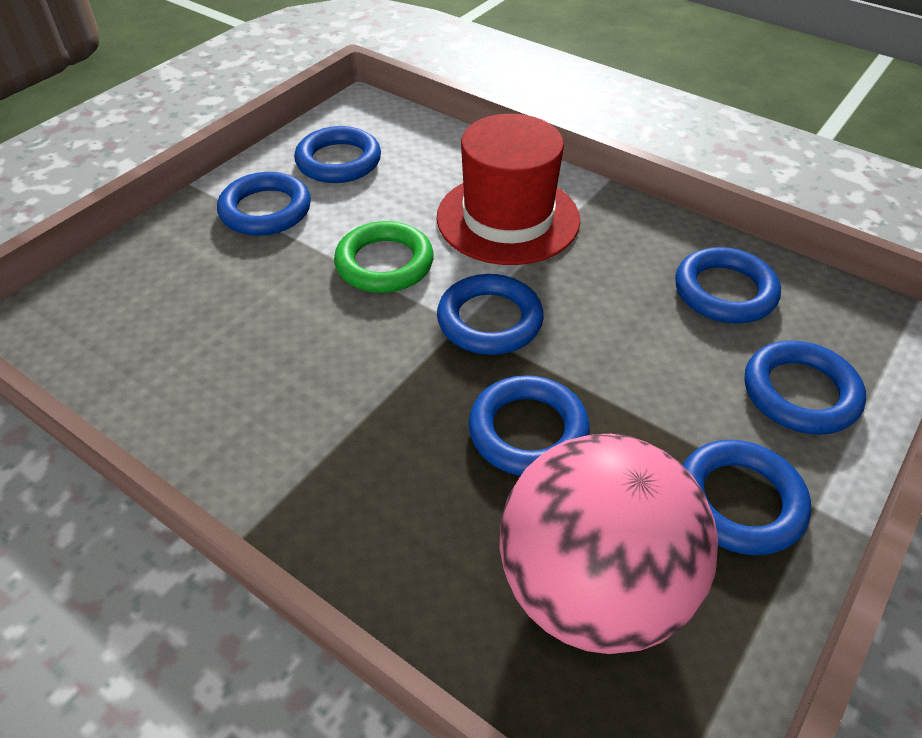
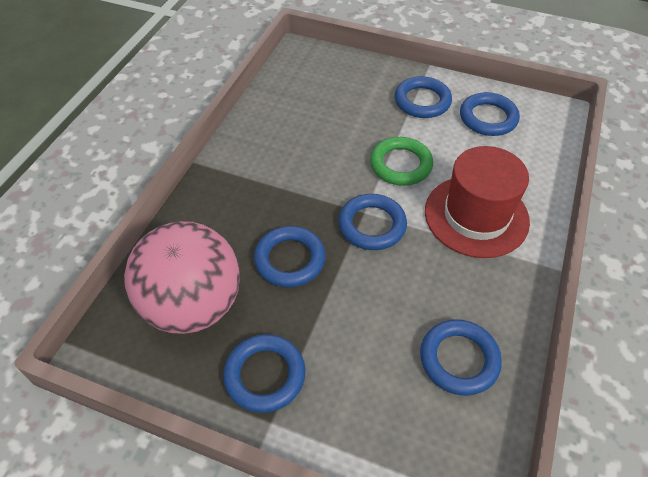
camera: 75 degrees right, 5 degrees up
(800, 393) = (369, 413): blue ring -> none

